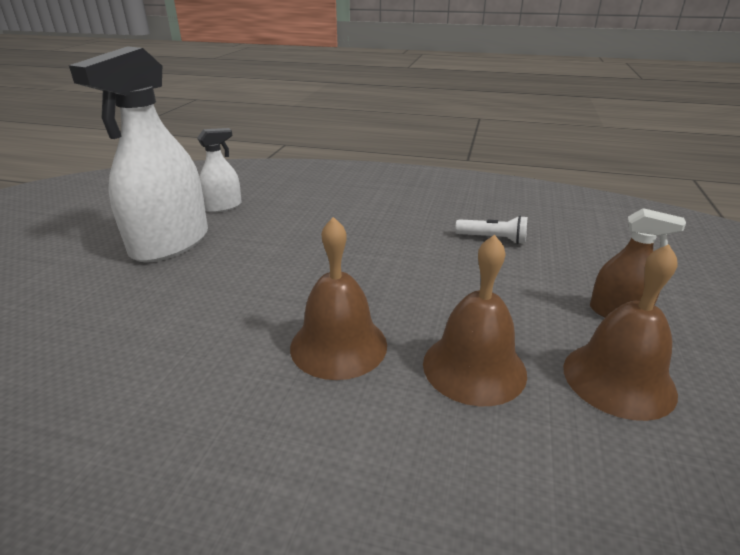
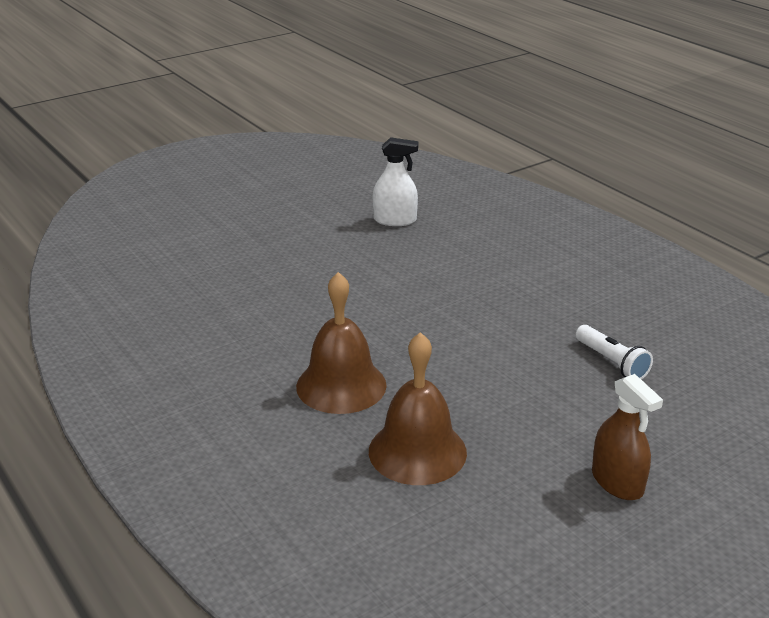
camera: 40 degrees right, 0 degrees up
(170, 243) = (314, 243): white spray bottle -> none
(618, 379) = (519, 521): brown bell -> none

